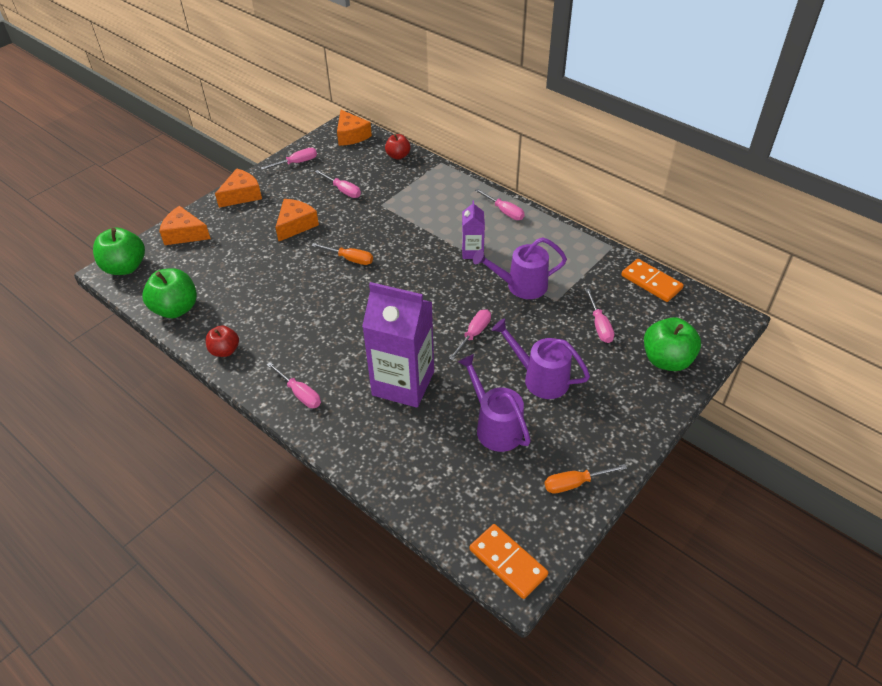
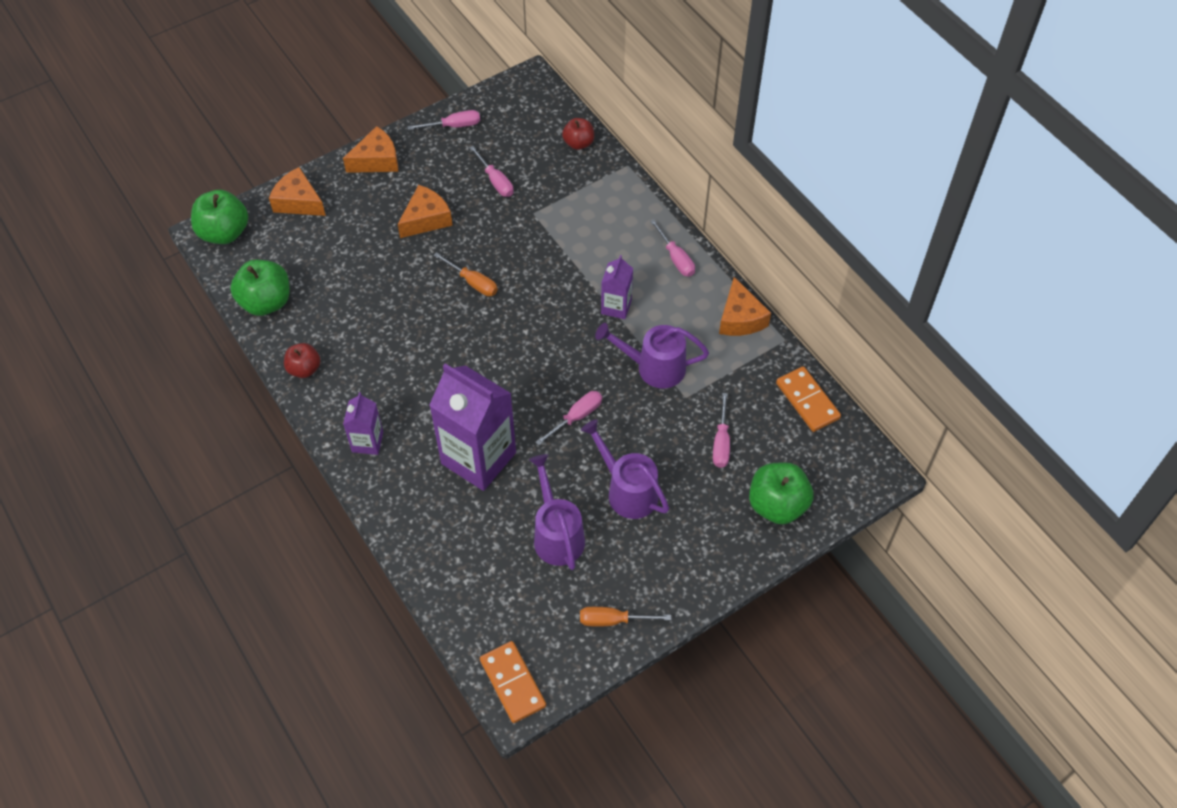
camera: 15 degrees right, 10 degrees up
(300, 393) = (367, 442): pink screwdriver -> purple carton
(351, 135) = (532, 98): orange cheese -> orange cheese (740, 318)

